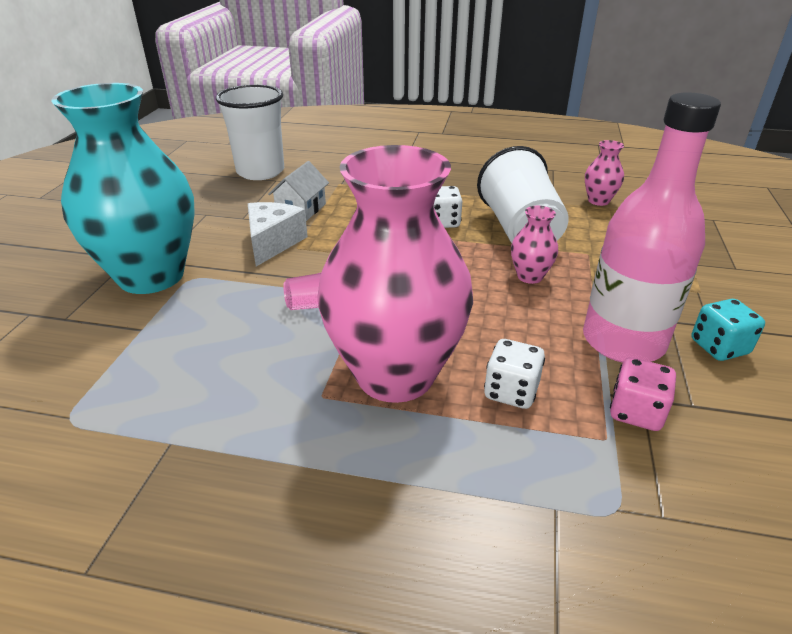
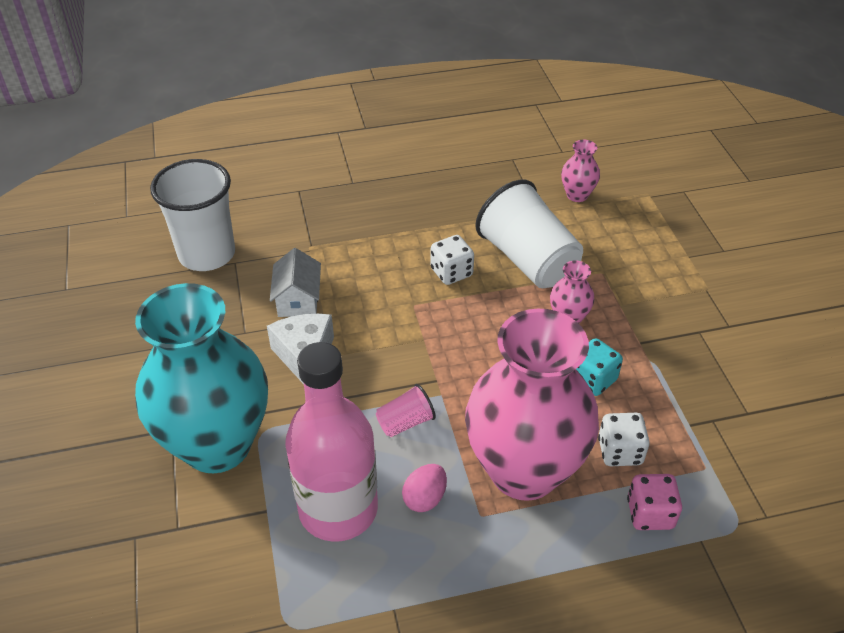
camera: 25 degrees left, 10 degrees up
(281, 365) = (425, 498): none -> pink egg
(623, 341) = (675, 367): pink bottle -> pink bottle (338, 509)
(636, 412) = (714, 435): pink dice -> pink dice (650, 513)
(719, 347) = (744, 347): turquoise dice -> turquoise dice (592, 379)

